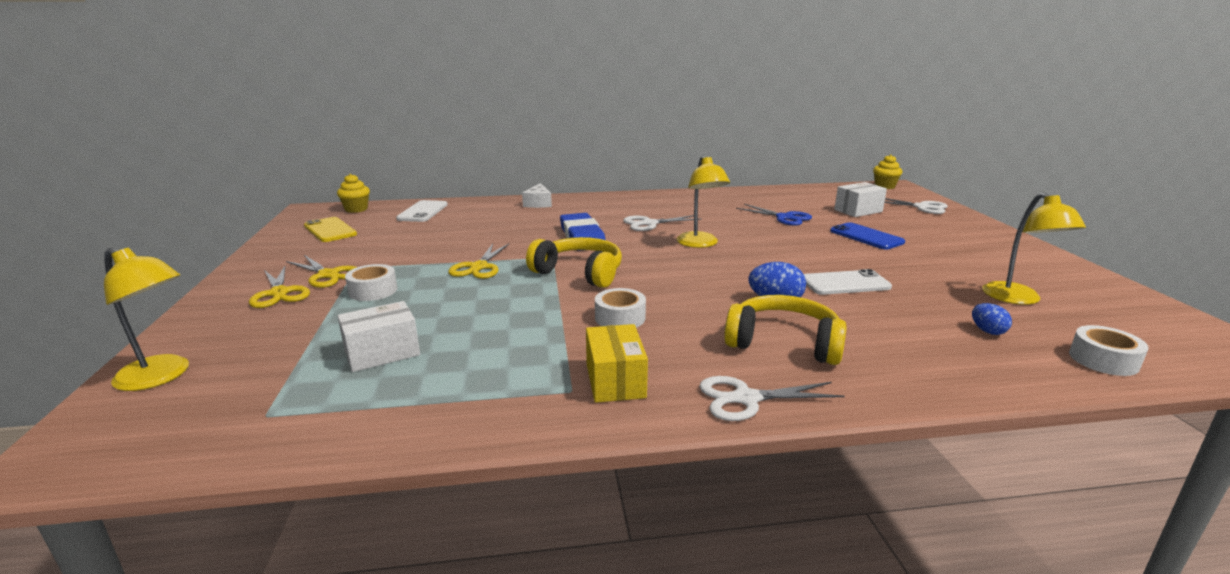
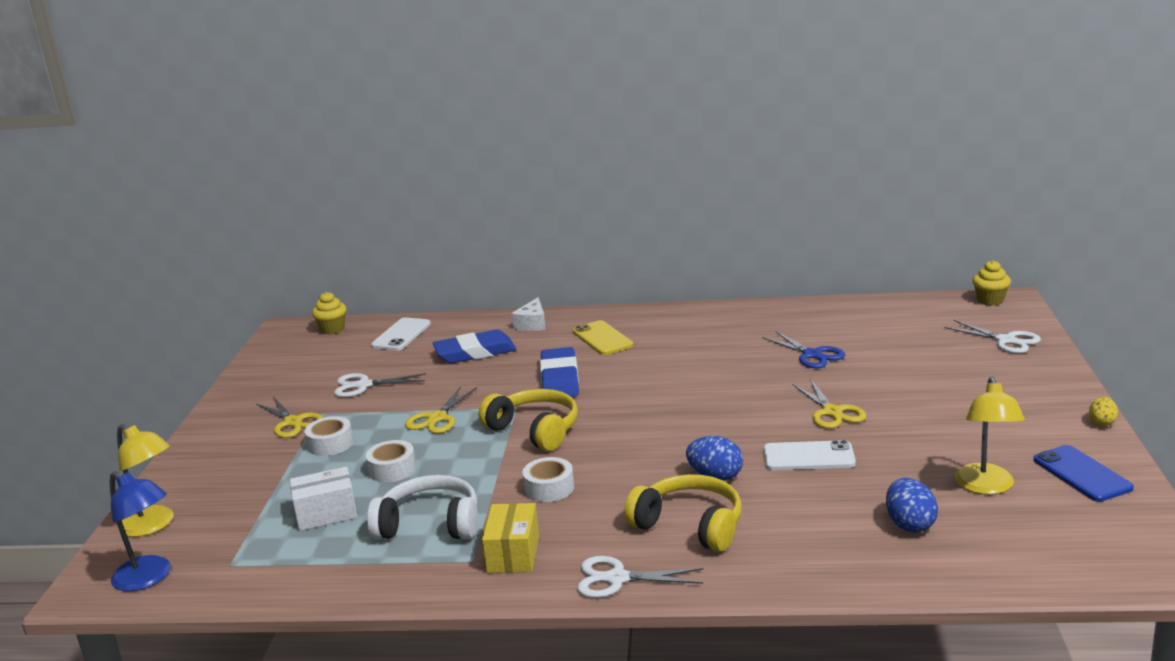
camera: 15 degrees right, 0 degrees up
(149, 439) = (149, 578): none -> blue lamp
(279, 293) = (247, 443): yellow scissors -> yellow scissors (832, 412)
(330, 230) = (302, 361): yellow phone -> yellow phone (602, 338)
(496, 221) = (475, 352): none -> blue eraser
(507, 357) = (430, 524): none -> white headphones
(649, 224) = (645, 360): white scissors -> white scissors (364, 385)
(700, 244) = (685, 394): yellow lamp -> none
(858, 211) = (915, 345): white box -> none
(866, 237) = (889, 389): blue phone -> blue phone (1082, 474)
(987, 331) = (910, 524): blue egg -> blue egg, size x1.59
(1052, 252) = (1102, 422): none -> yellow egg
(1103, 360) = (998, 564): white tape -> white tape (392, 469)

